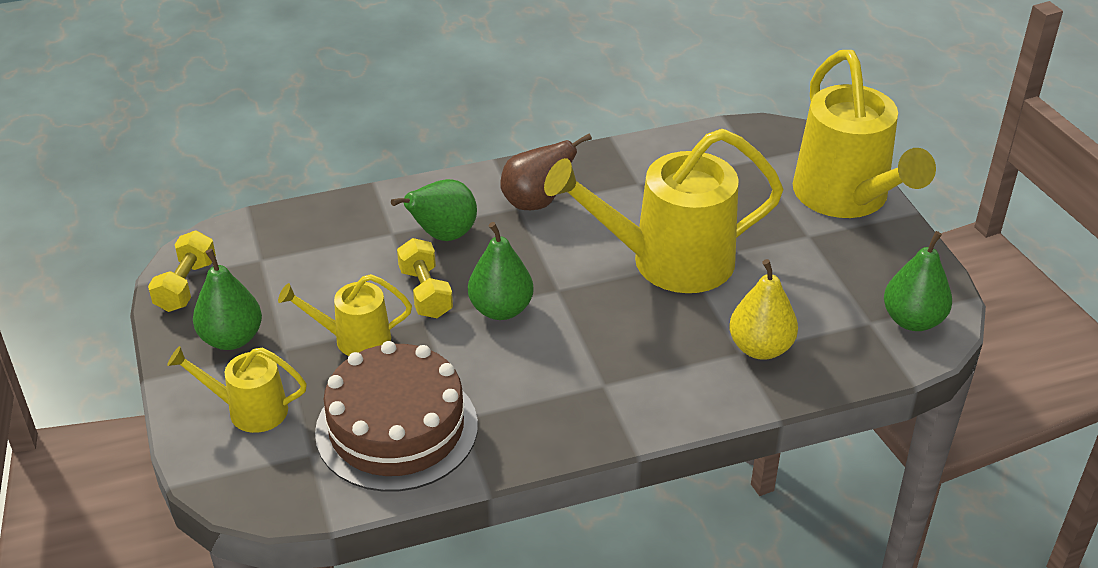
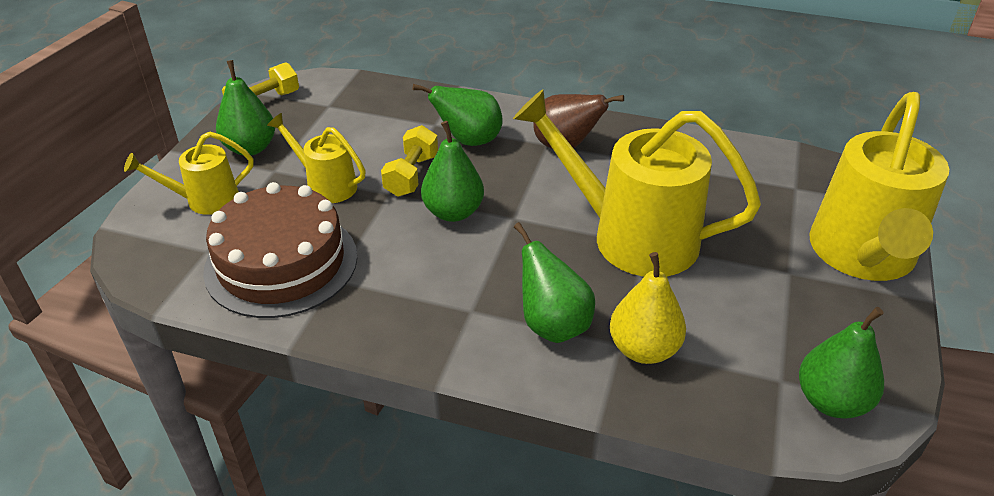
camera: 35 degrees right, 0 degrees up
(249, 410) = (204, 200): yellow watering can -> yellow watering can turned 60 degrees counterclockwise
(677, 363) = (552, 325): none -> green pear

